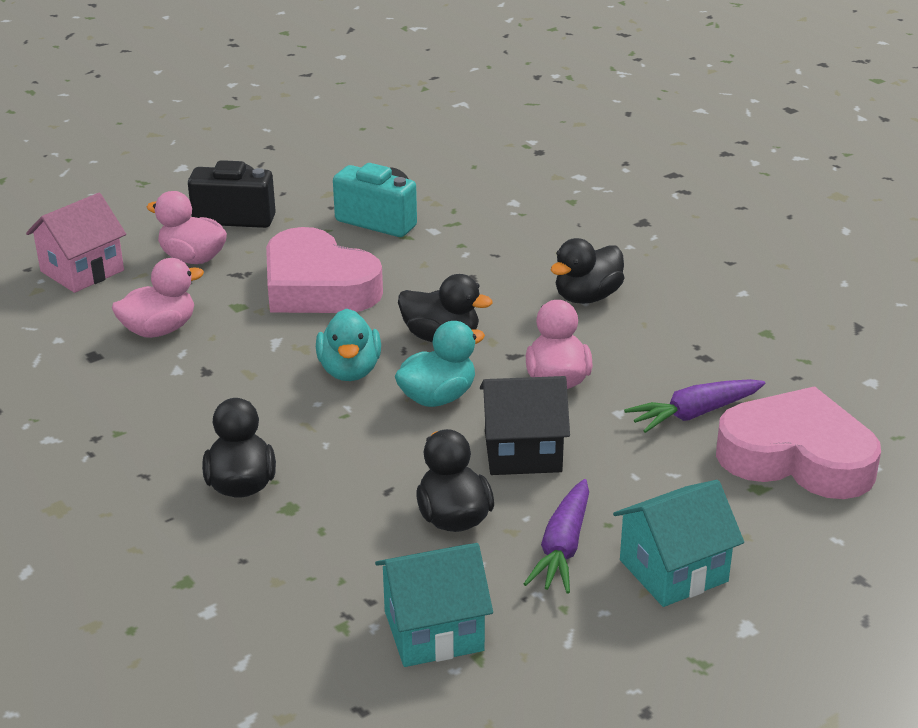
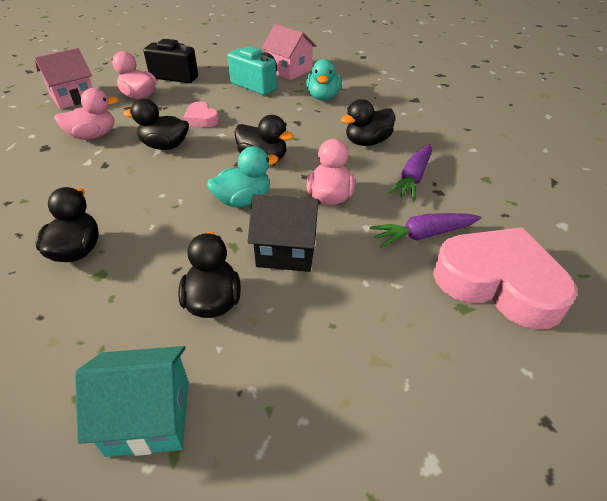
camera: 10 degrees right, 10 degrees up
(283, 334) = (165, 146): none -> black duck
(317, 286) = (201, 119): pink heart -> pink heart, size x0.46
(350, 371) = (194, 174): turquoise duck -> turquoise duck (323, 97)
(424, 189) = (289, 70): none -> pink house
(562, 548) = (288, 343): purple carrot -> purple carrot (413, 178)
(673, 571) = (375, 383): turquoise house -> none

